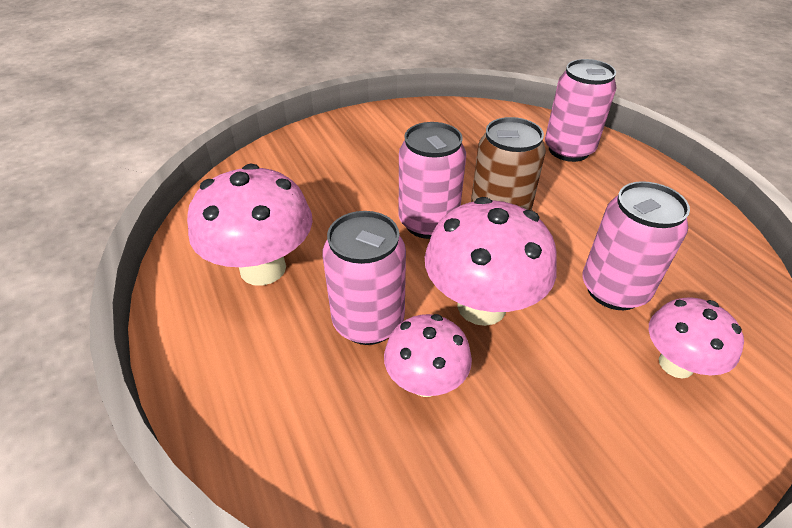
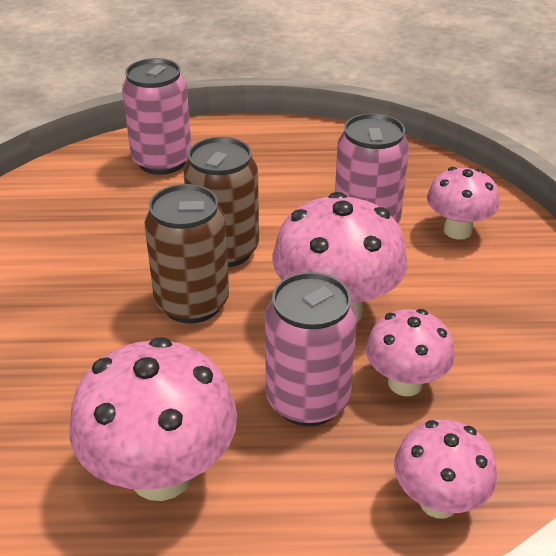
camera: 65 degrees left, 5 degrees down
(300, 447) = (438, 501): none -> pink mushroom
(428, 223) = (192, 303): pink can -> brown can

